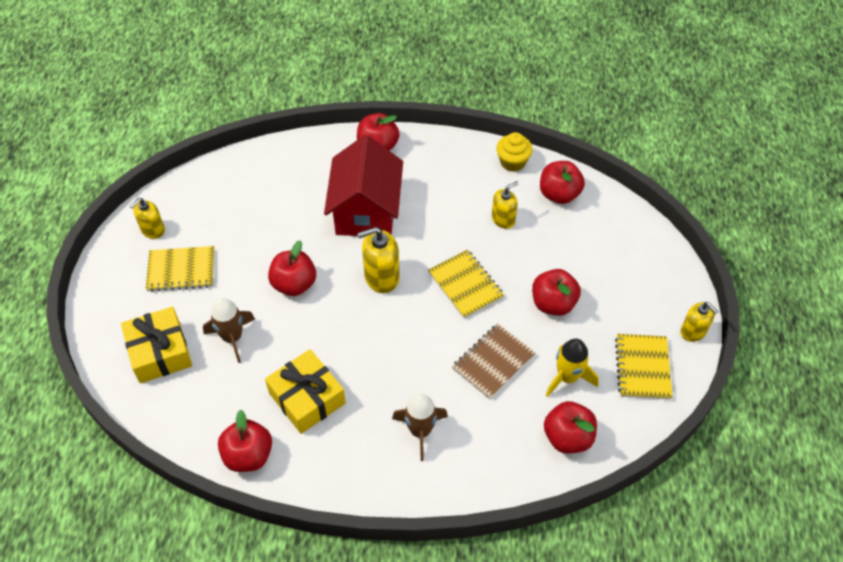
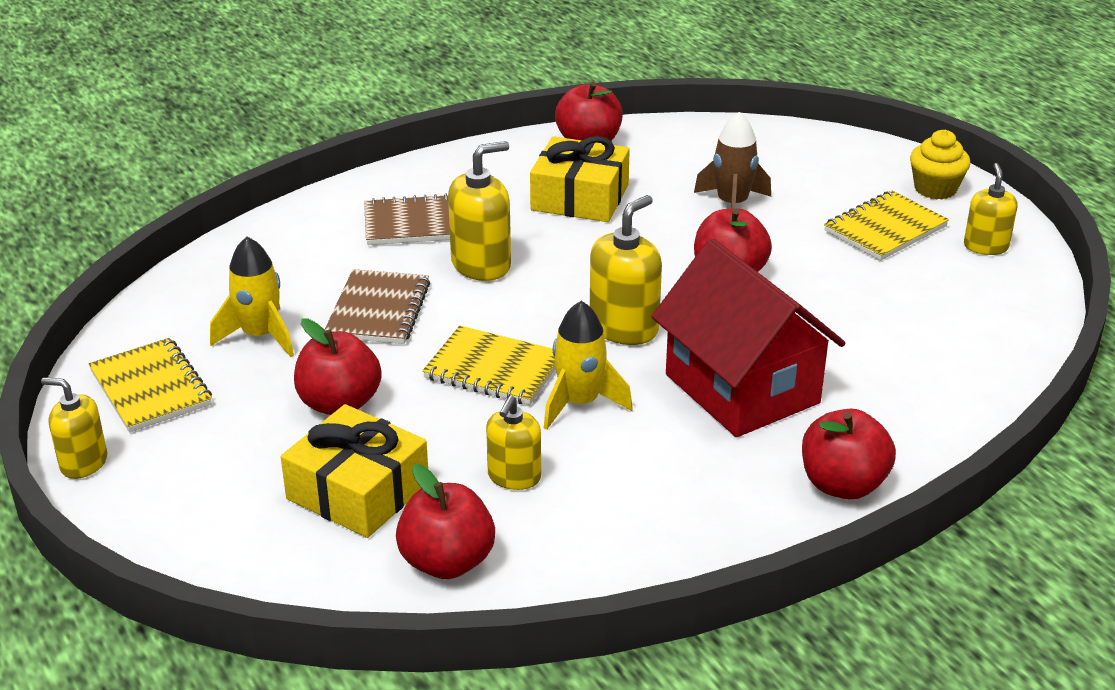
camera: 145 degrees right, 20 degrees down
(160, 352) = (793, 166): yellow gift -> yellow gift (358, 491)
(412, 368) = (481, 264): none -> yellow soap dispenser
(420, 431) = (417, 224): brown rocket -> brown notebook
(443, 242) = (580, 403): none -> yellow rocket
(512, 162) = (581, 577): yellow cupcake -> yellow cupcake (935, 189)
(567, 437) = (223, 285): red apple -> none

